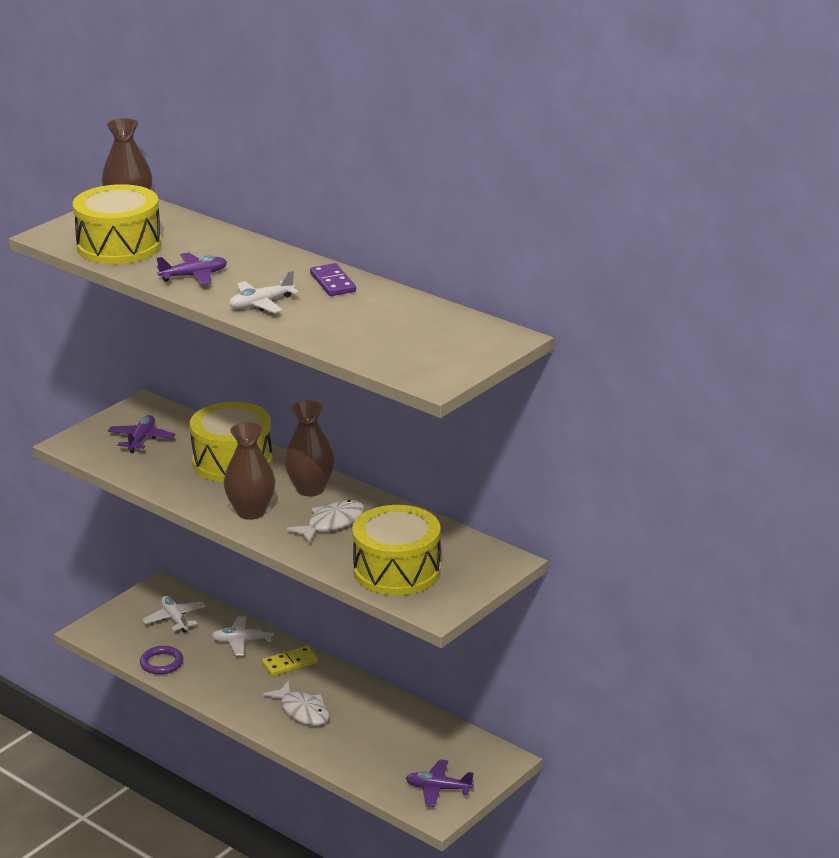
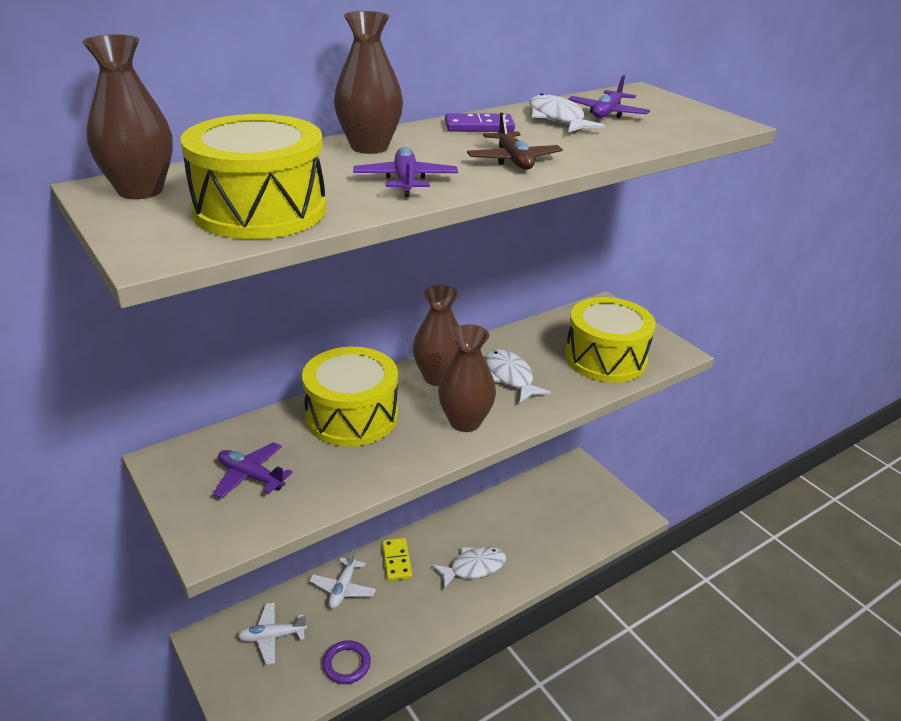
camera: 75 degrees left, 5 degrees up
(253, 254) = (369, 147): none -> brown vase
(261, 304) = (513, 160): white plane -> brown plane
(380, 309) = (557, 119): none -> white fish
(438, 789) = (605, 508): purple plane -> purple plane (607, 113)

